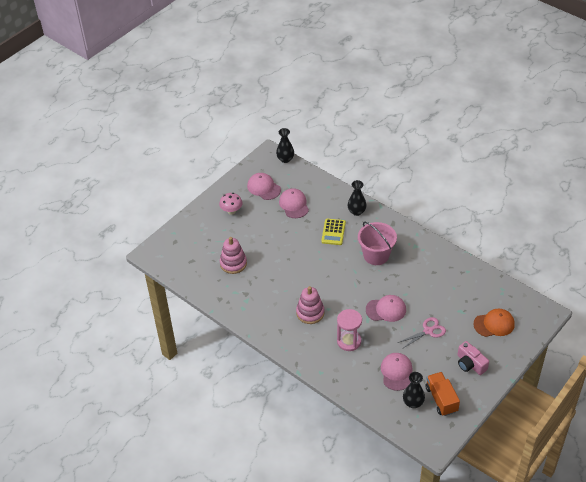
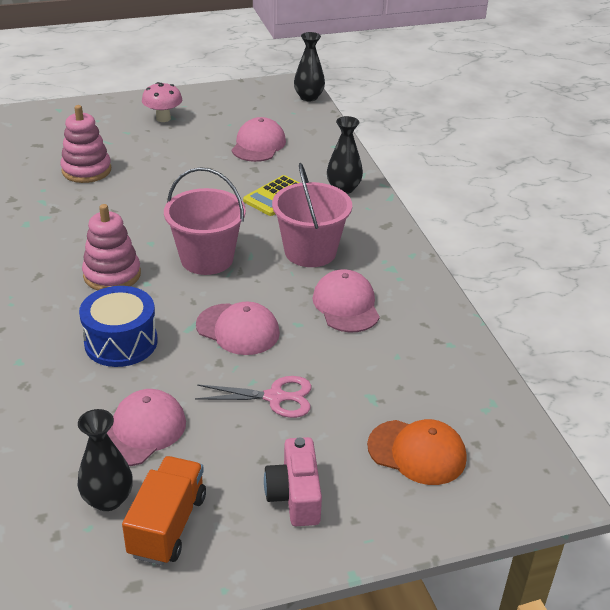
camera: 30 degrees right, 10 degrees down
(263, 188) = (239, 113): pink cap -> pink cap (346, 305)
(339, 283) = (207, 259): none -> pink bucket
(349, 341) = (121, 342): pink hourglass -> blue drum

